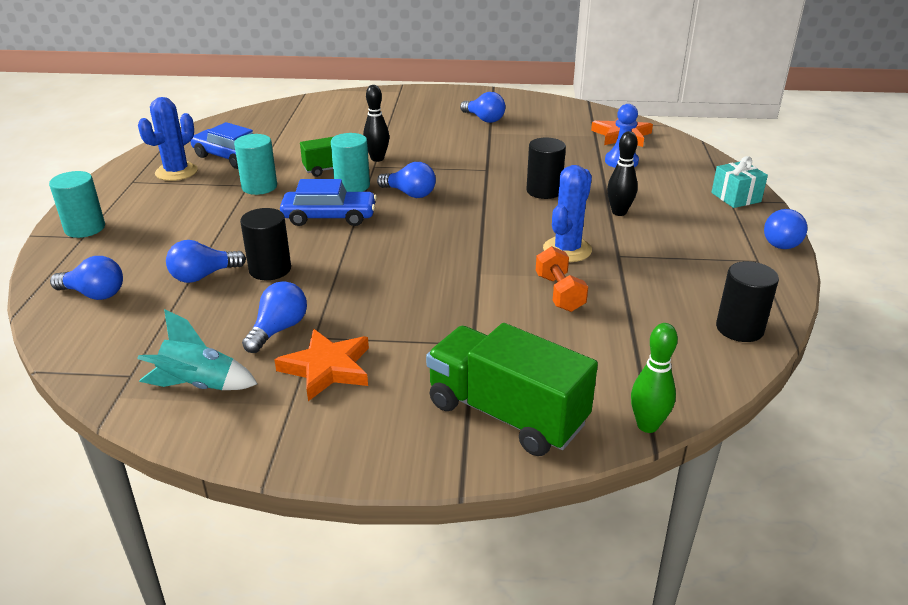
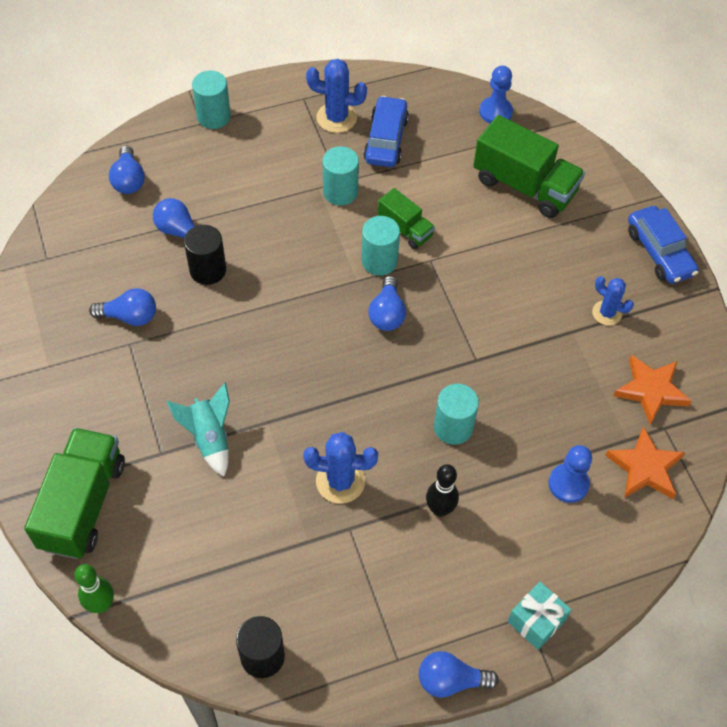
camera: 65 degrees right, 25 degrees up
(198, 386) = (49, 303): turquoise rocket -> turquoise rocket (209, 438)
(260, 114) = (495, 112): none -> blue pawn
(327, 368) = (95, 369): orange star -> orange star (651, 390)
(329, 217) = (311, 270): blue car -> blue car (659, 252)
(342, 120) = (524, 186): none -> green truck
(377, 159) = (448, 256): black bowling pin -> none
(484, 119) = (607, 313): blue light bulb -> blue cactus
(544, 191) = (453, 427): black cylinder -> turquoise cylinder
(559, 293) = (261, 495): orange dumbbell -> none

